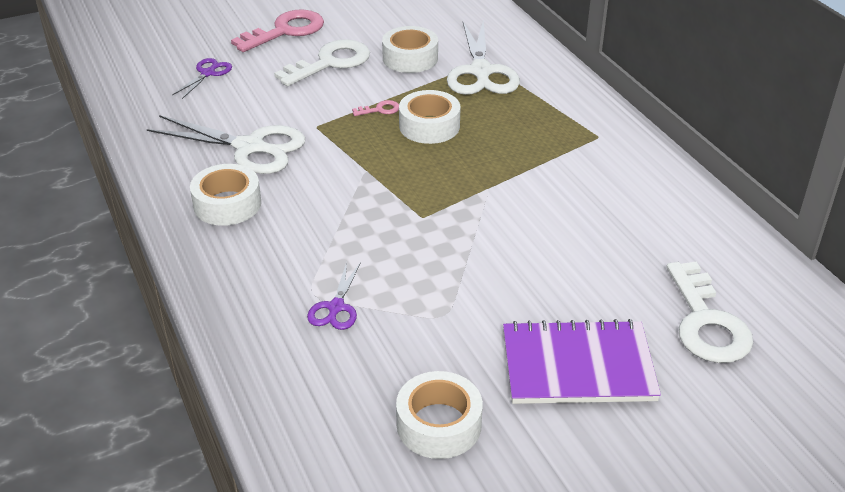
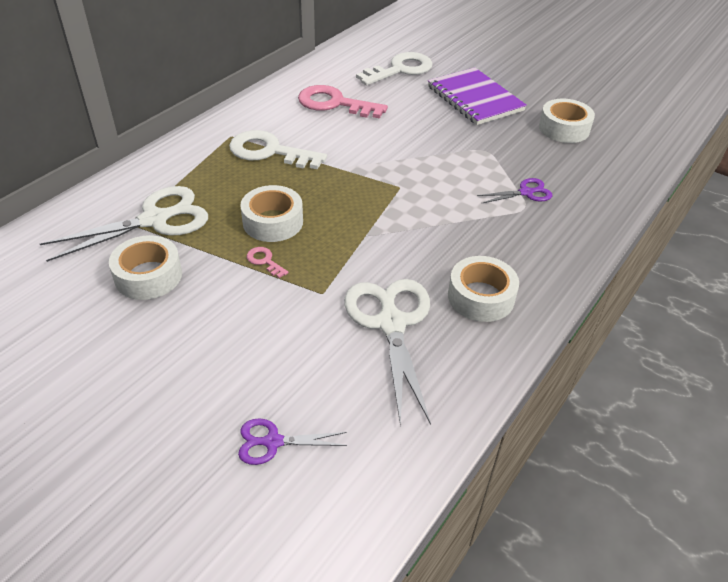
camera: 120 degrees left, 5 degrees up
(286, 31) = (122, 416): pink key -> pink key (334, 103)
(330, 62) = (188, 335): white key -> white key (269, 151)

